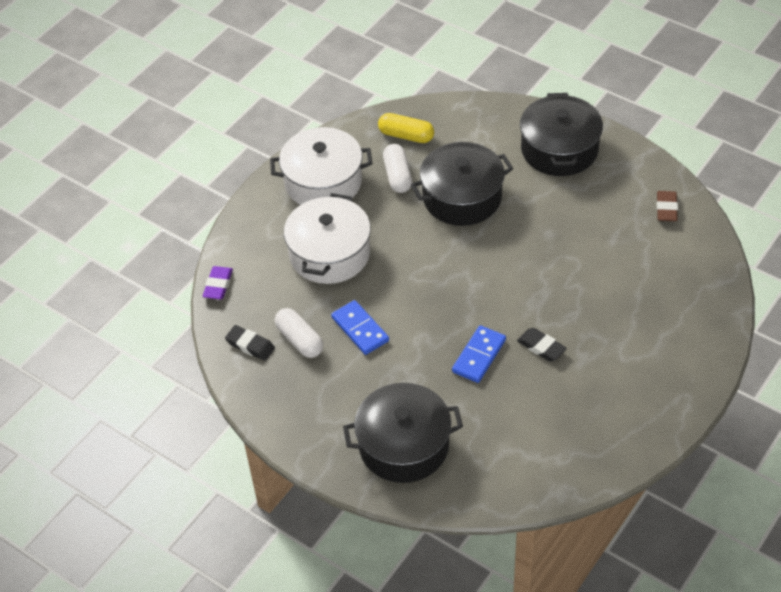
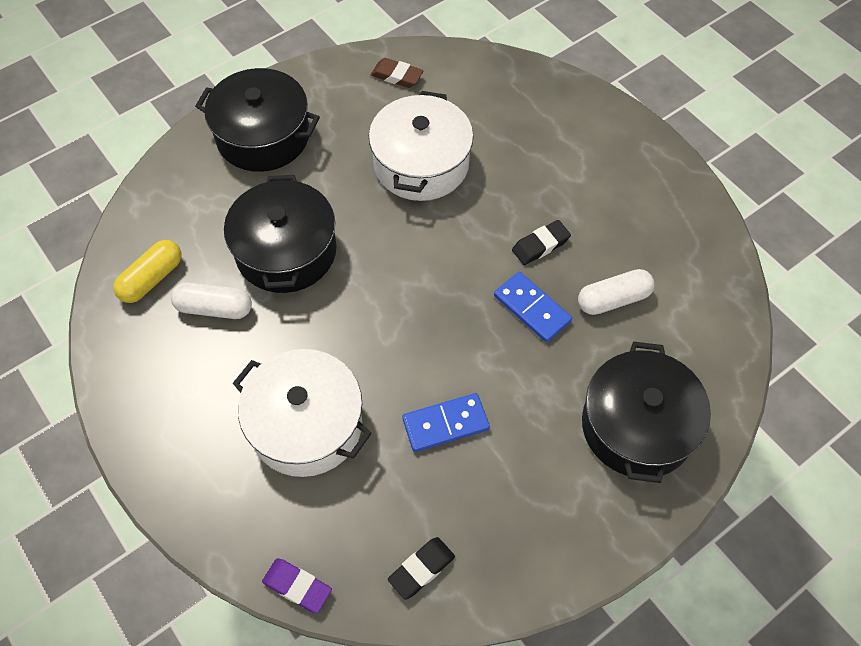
camera: 75 degrees left, 10 degrees up
(300, 340) = (436, 502): white capsule -> white capsule (613, 299)
(323, 182) = (177, 397): white pot -> white pot (421, 164)

